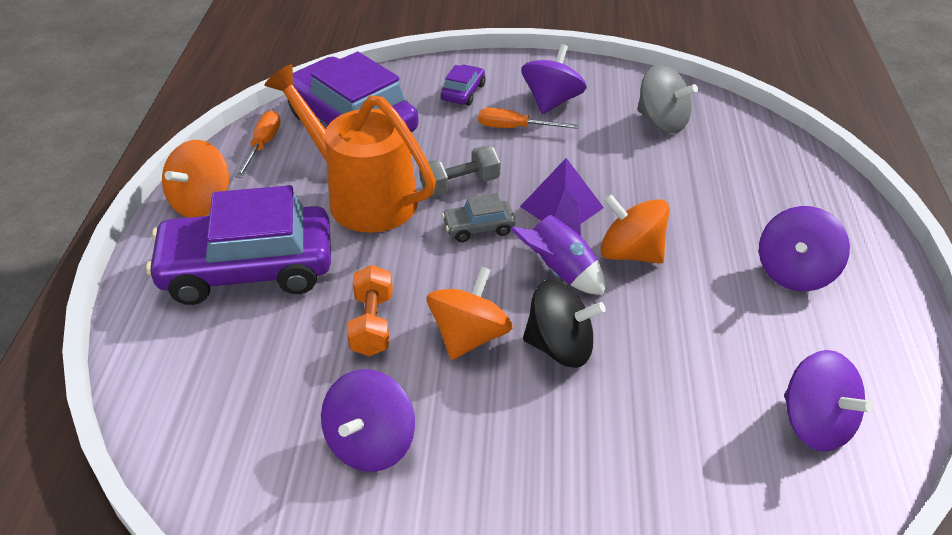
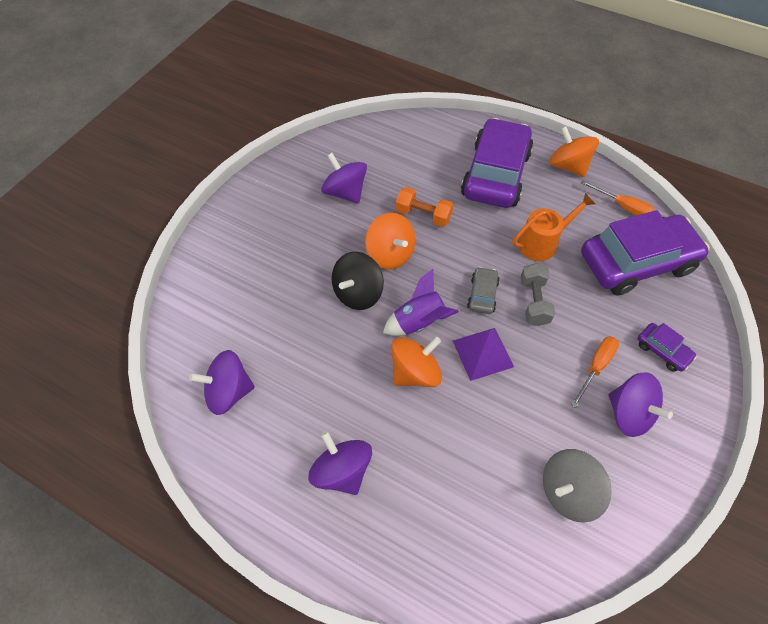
camera: 115 degrees right, 15 degrees up
(362, 197) = (542, 243): orange watering can -> orange watering can, size x0.61

